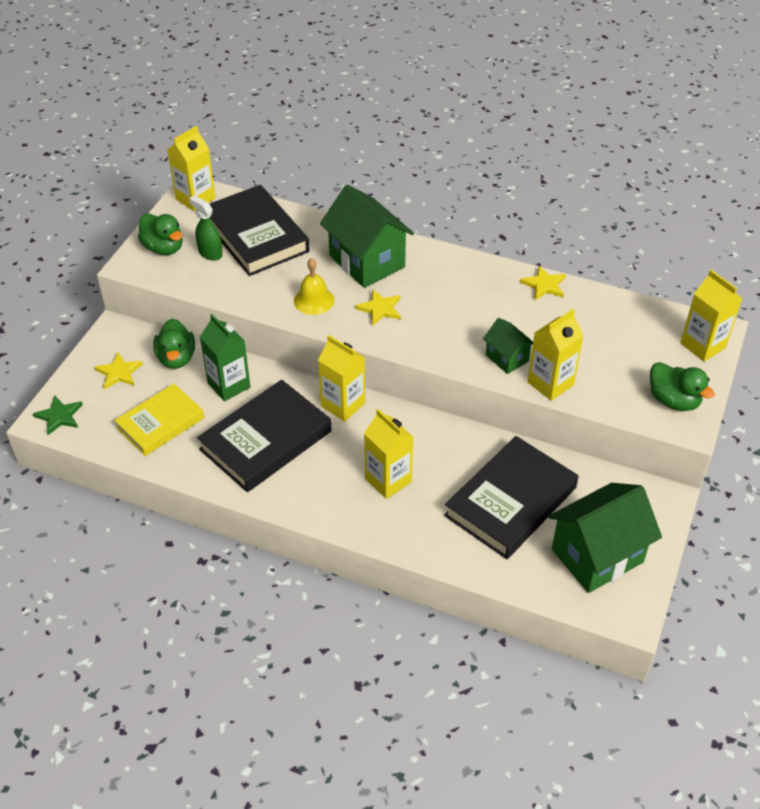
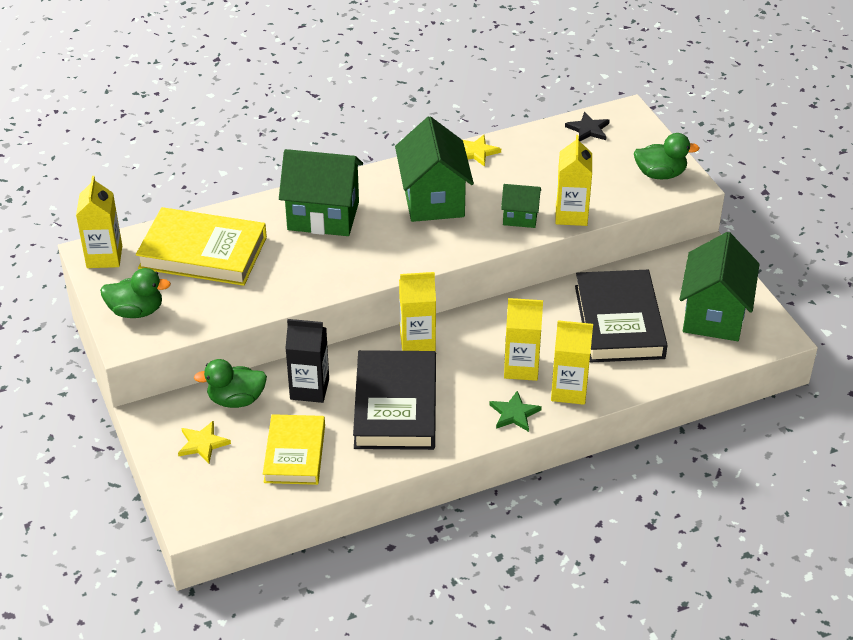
camera: 45 degrees left, 5 degrees down
(59, 416) = (201, 510): green star -> green star (514, 413)
(176, 358) = (236, 400): green duck -> green duck turned 135 degrees clockwise
(210, 253) = (183, 289): green spray bottle -> none
(229, 385) = (309, 389): green carton -> black carton
(255, 235) = (203, 253): black book -> yellow book
(314, 300) = (323, 269): yellow bell -> none
(380, 309) = (383, 243): yellow star -> none
(460, 300) = (433, 200): none -> green house
(661, 324) = (588, 129): none -> black star
(702, 345) = (631, 127): yellow carton -> yellow carton (569, 391)

